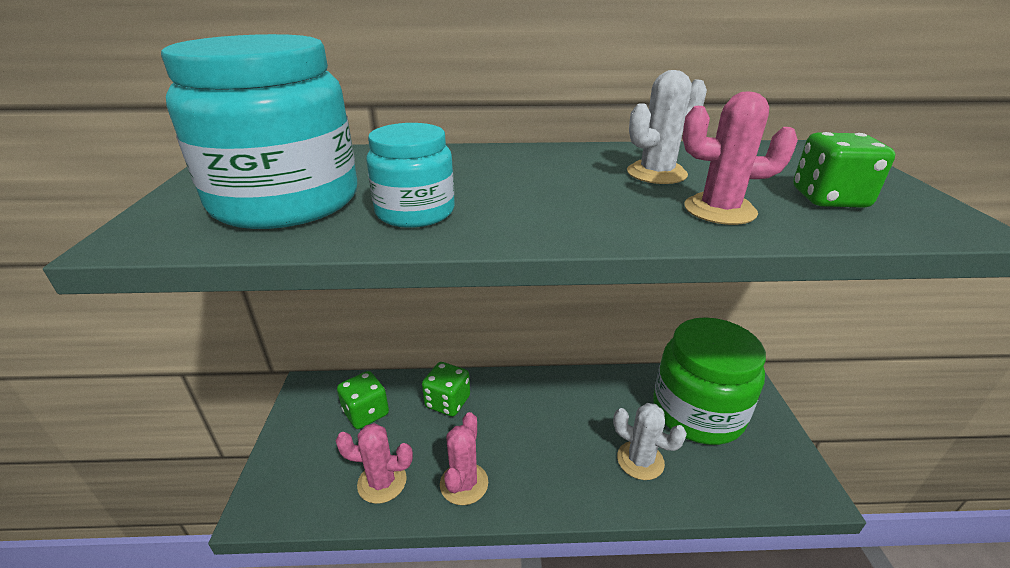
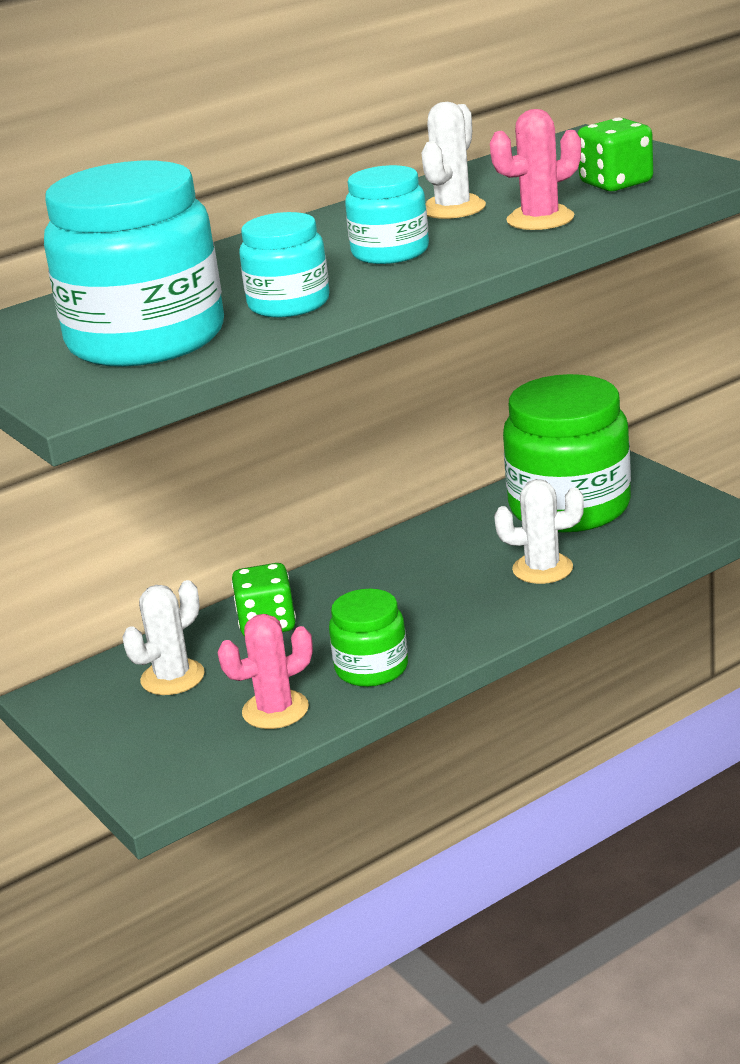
camera: 30 degrees left, 5 degrees down
(366, 413) = (172, 677): green dice -> white cactus
(464, 483) = (371, 668): pink cactus -> green jar
(557, 194) = (390, 252): none -> turquoise jar

